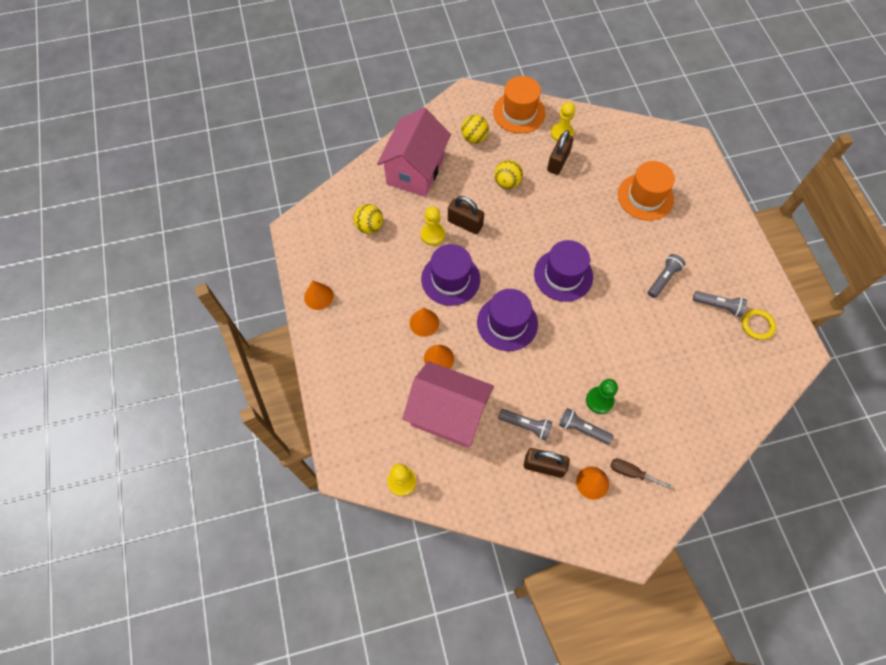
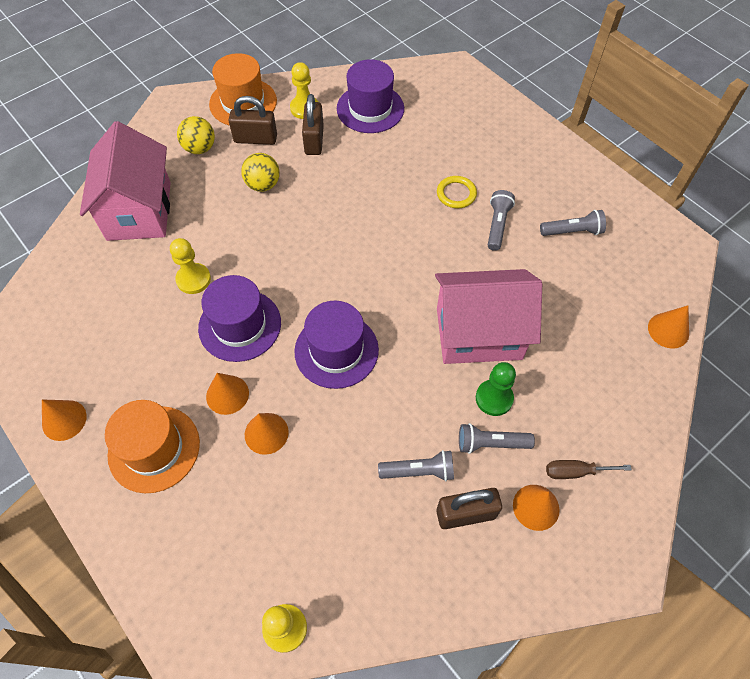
camera: 25 degrees left, 5 degrees down
(369, 227) = (103, 301): yellow ball -> none
(448, 414) = (310, 502): pink house -> pink house (479, 333)
(465, 223) = (230, 251): brown padlock -> brown padlock (255, 139)
(563, 275) = (379, 265): purple hat -> purple hat (370, 108)
(645, 197) = (433, 143): orange hat -> orange hat (154, 448)
(751, 407) = (668, 330): none -> orange cone
(757, 325) = (625, 236): yellow ring -> yellow ring (456, 194)

